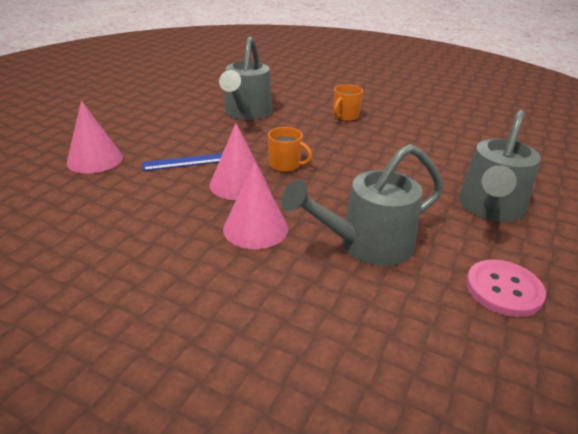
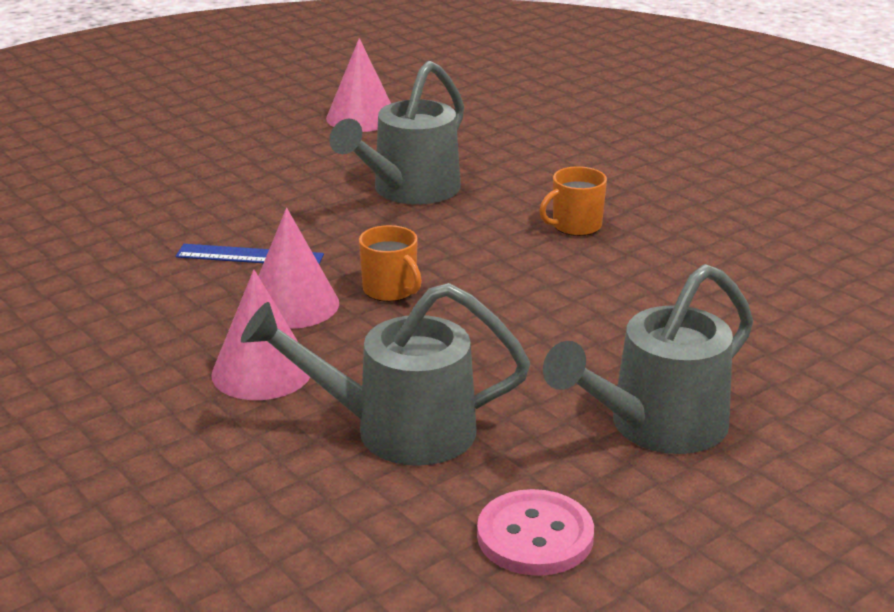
camera: 25 degrees right, 5 degrees down
(95, 160) = (123, 228): pink cone -> pink cone (361, 117)

